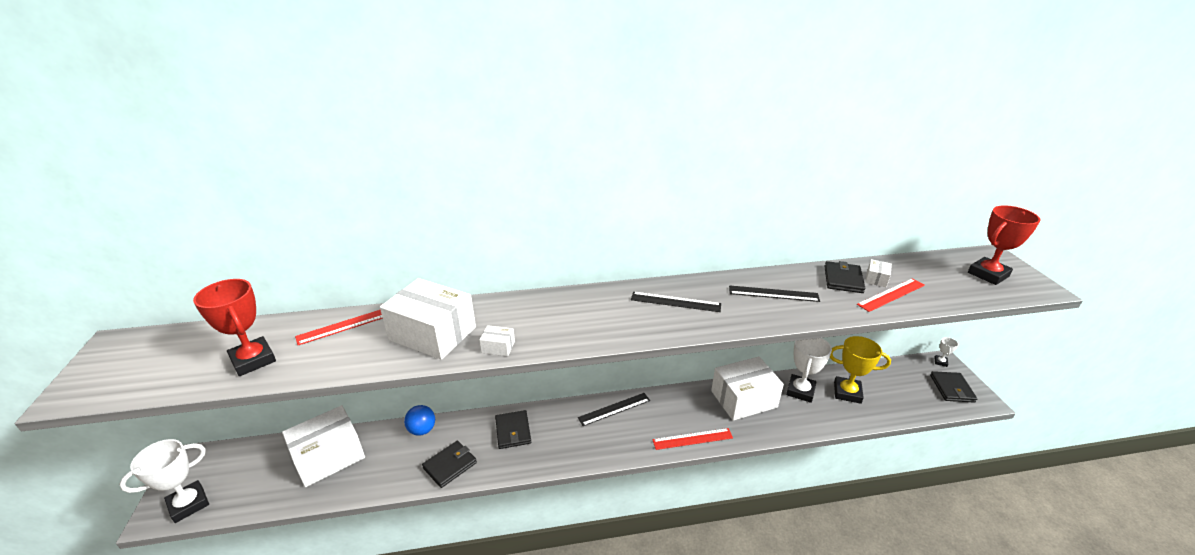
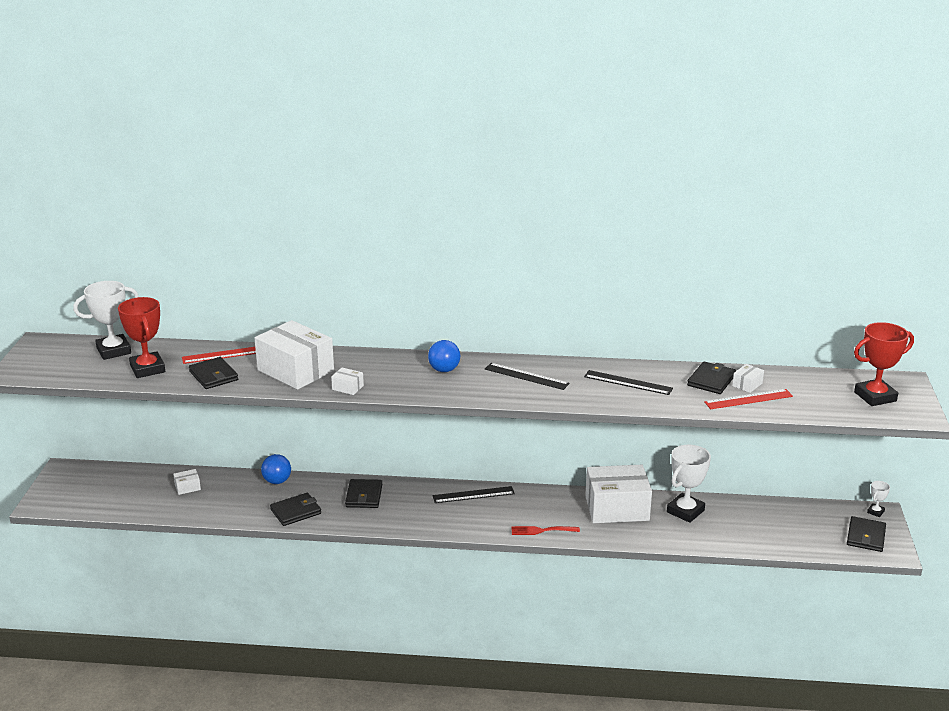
camera: 15 degrees right, 5 degrees down
(189, 504) = (66, 500): white trophy -> white trophy (113, 351)
(329, 456) = (187, 487): white box -> white box, size x0.40
(337, 356) = (213, 376): none -> black wallet
(591, 307) = (444, 370): none -> blue ball
(692, 439) = (541, 530): red ruler -> red fork
(847, 392) = (738, 521): yellow trophy -> none

